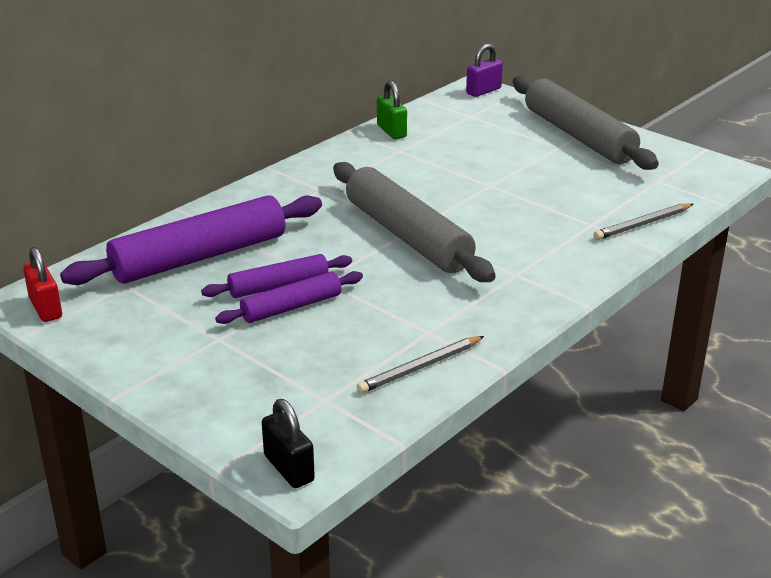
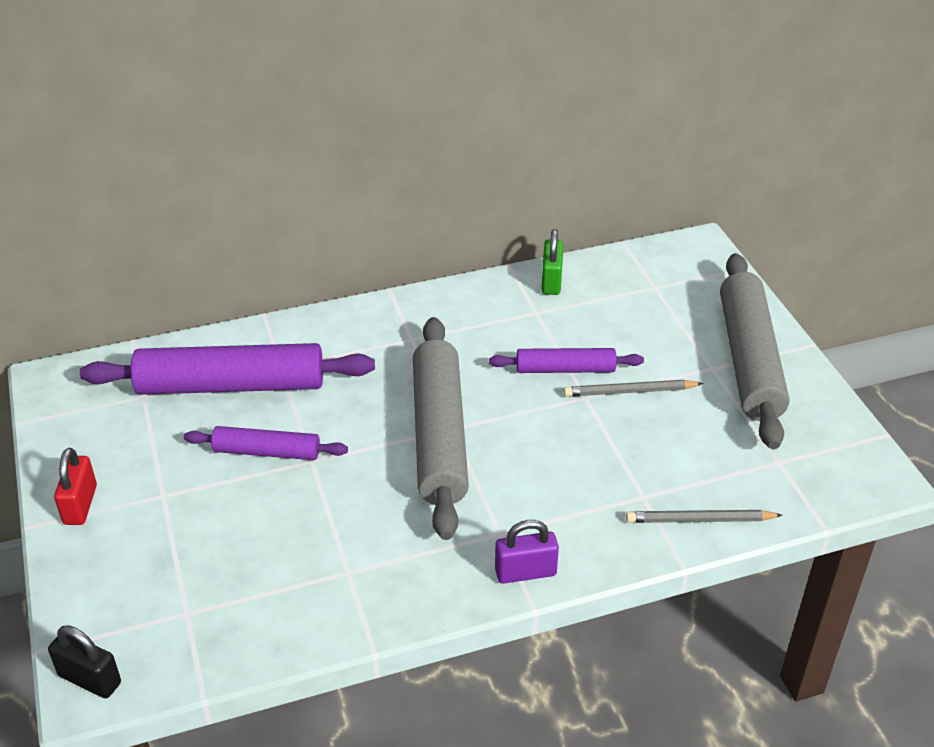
camera: 30 degrees right, 10 degrees up
(46, 308) = (61, 397): red padlock -> red padlock (80, 505)
(289, 468) = (90, 679): black padlock -> black padlock turned 60 degrees counterclockwise
(291, 307) = (255, 484): purple rolling pin -> purple rolling pin (565, 369)
(420, 367) = (301, 614): grey pencil -> grey pencil (630, 391)
(483, 91) = (703, 254): purple padlock -> purple padlock (525, 572)

